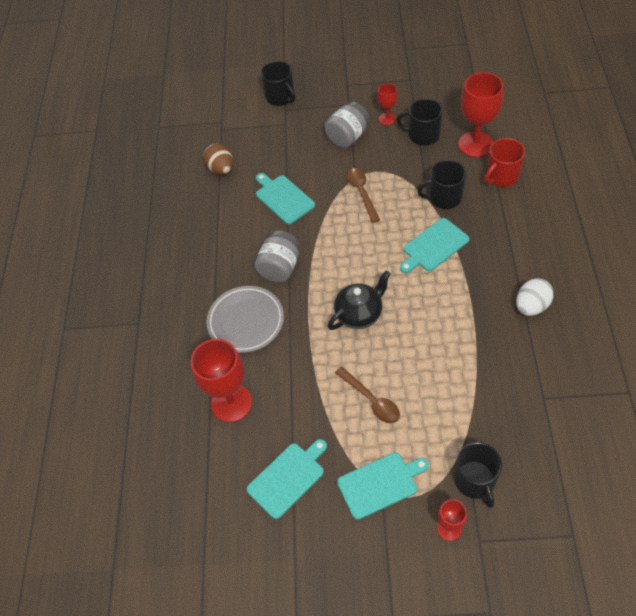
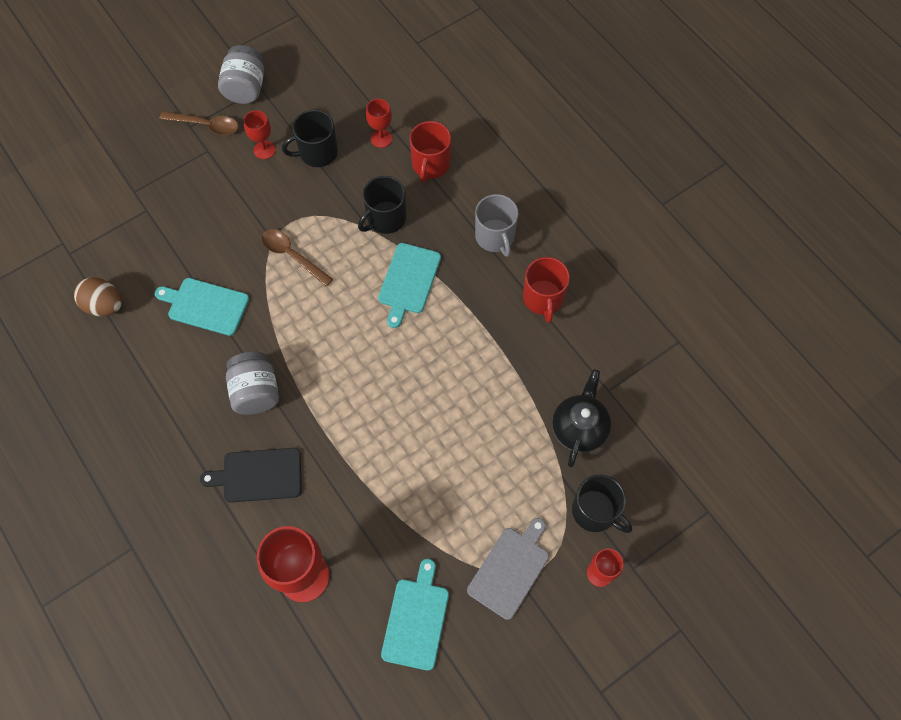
camera: 40 degrees left, 10 degrees up
(246, 321) = (258, 475): grey plate -> black cutting board
(280, 97) = (117, 177): black mug -> none
(348, 136) = (232, 193): grey jar -> grey jar (246, 88)
(359, 314) = (378, 399): black teapot -> black teapot (579, 428)
(371, 400) = (449, 487): brown spoon -> brown spoon (206, 125)
(380, 484) = (510, 569): turquoise cutting board -> grey cutting board
(475, 144) = (381, 138): red goblet -> red goblet, size x0.52
(520, 246) = (495, 237): none -> grey mug
(531, 306) = (543, 299): white egg -> red mug

